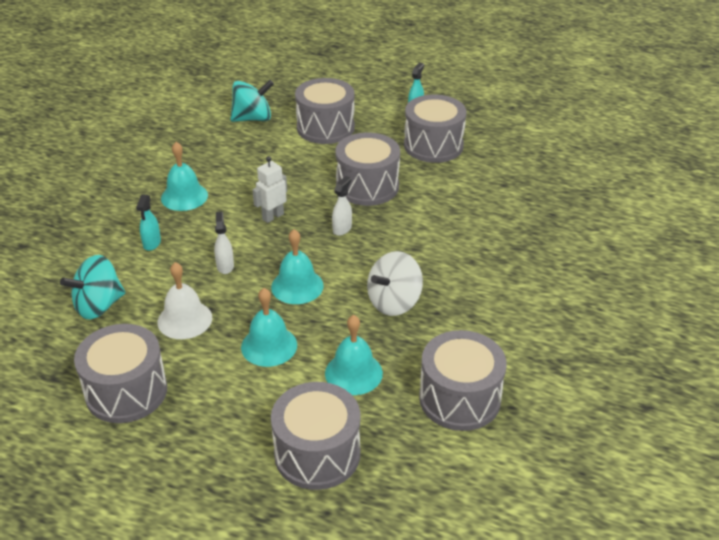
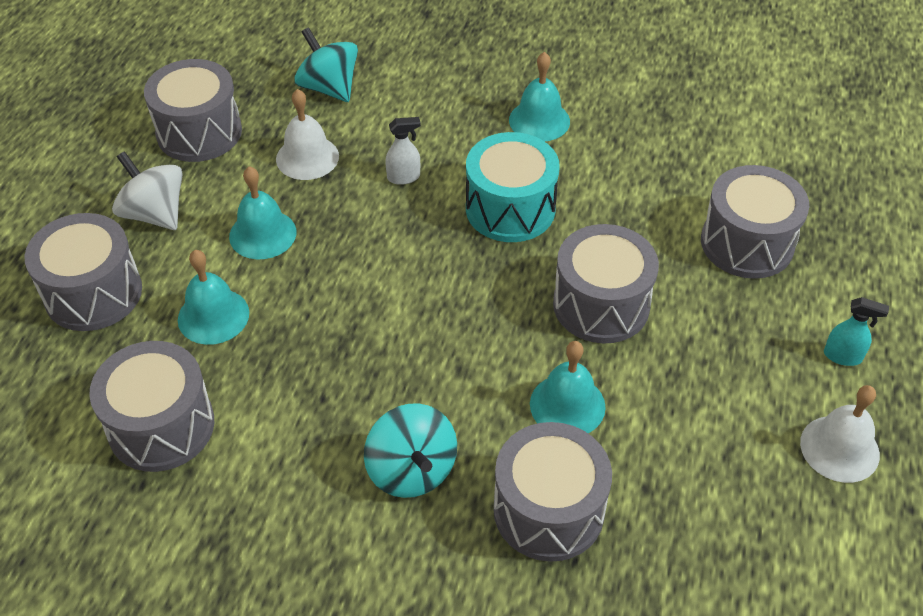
camera: 85 degrees right, 10 degrees up
(152, 243) = (441, 108): turquoise spray bottle -> none
(253, 118) = (744, 160): turquoise spinning top -> turquoise spinning top (412, 470)
(273, 216) = (510, 209): white robot -> turquoise drum
(297, 286) = (370, 248): turquoise bell -> turquoise bell (567, 405)
(342, 229) = (494, 283): white spray bottle -> none
(394, 302) = (341, 350): white spinning top -> white spinning top (155, 214)
(433, 145) = (737, 385): grey drum -> grey drum (548, 510)
(476, 120) = (839, 448): none -> white bell

